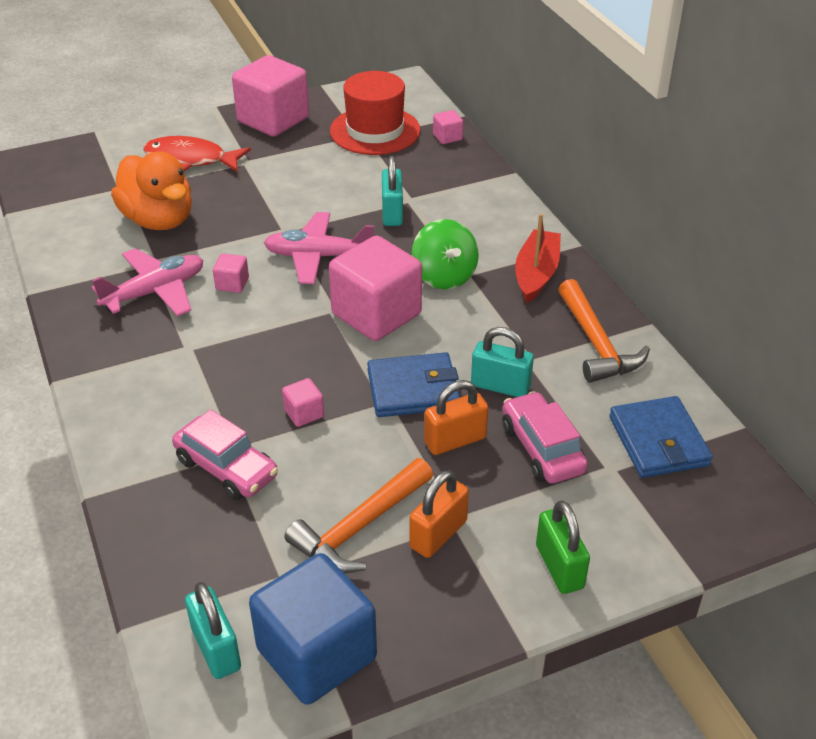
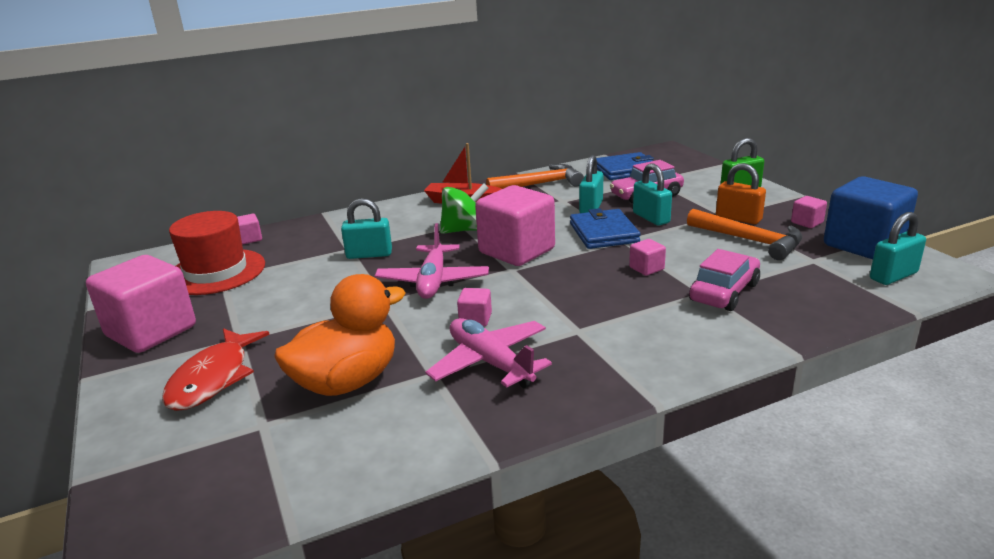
camera: 90 degrees left, 15 degrees down
(409, 612) = (807, 222): none -> pink cube
(455, 440) = (651, 218): orange padlock -> turquoise padlock

